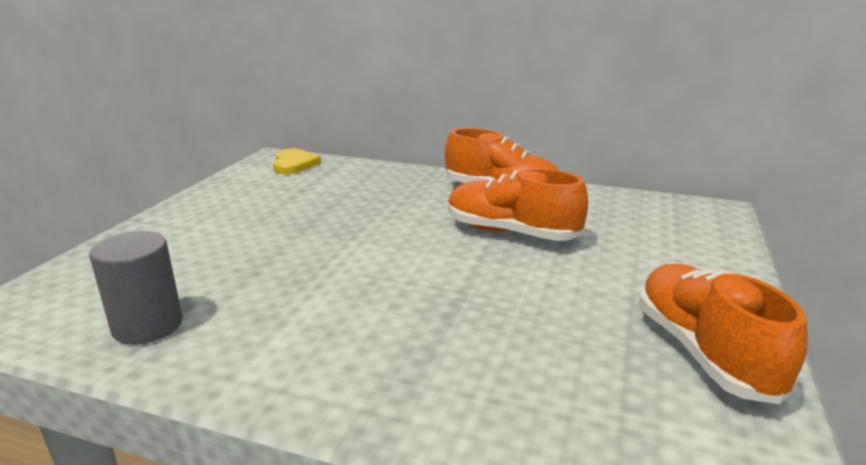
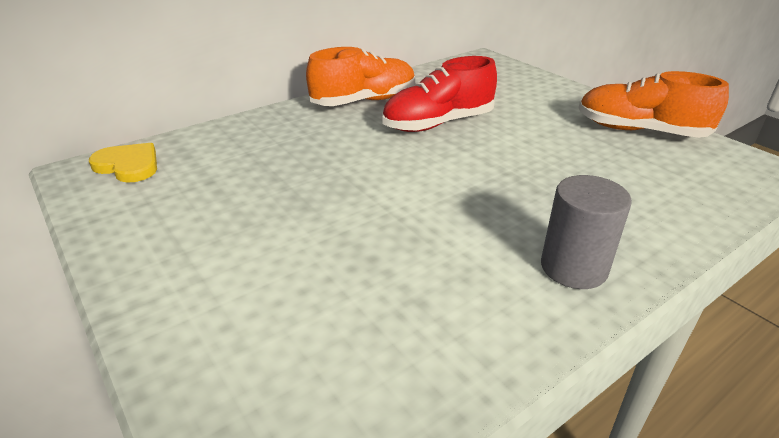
camera: 55 degrees left, 10 degrees up
(147, 325) = (419, 354): grey cylinder -> grey cylinder (573, 268)
(511, 233) = (438, 124): orange shoe -> red shoe

